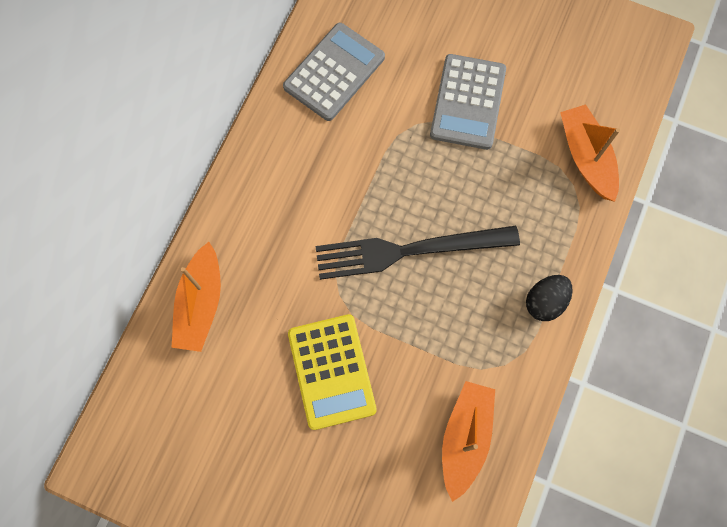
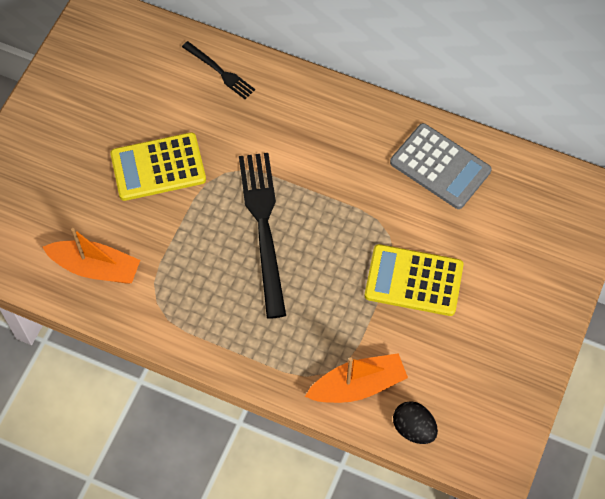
camera: 90 degrees right, 10 degrees down
(201, 303) = (220, 71): orange boat -> black fork
(468, 102) = (413, 280): grey calculator -> yellow calculator
(545, 302) = (212, 338): black egg -> black egg (413, 428)

